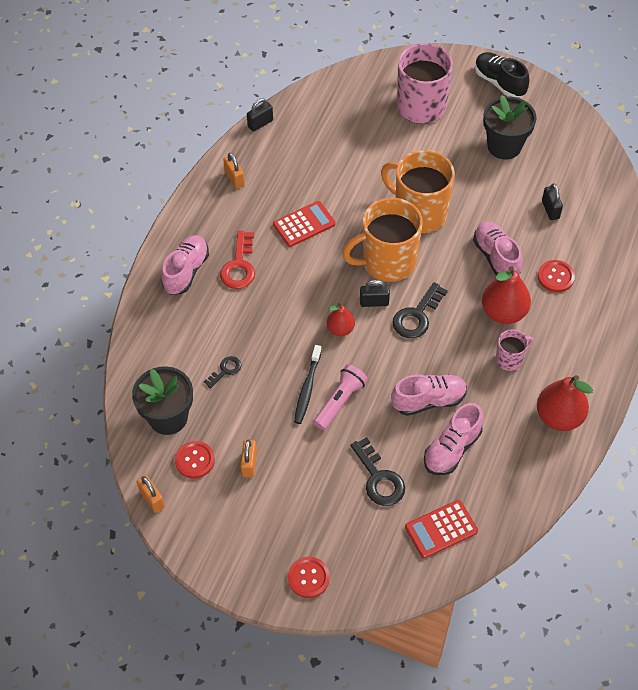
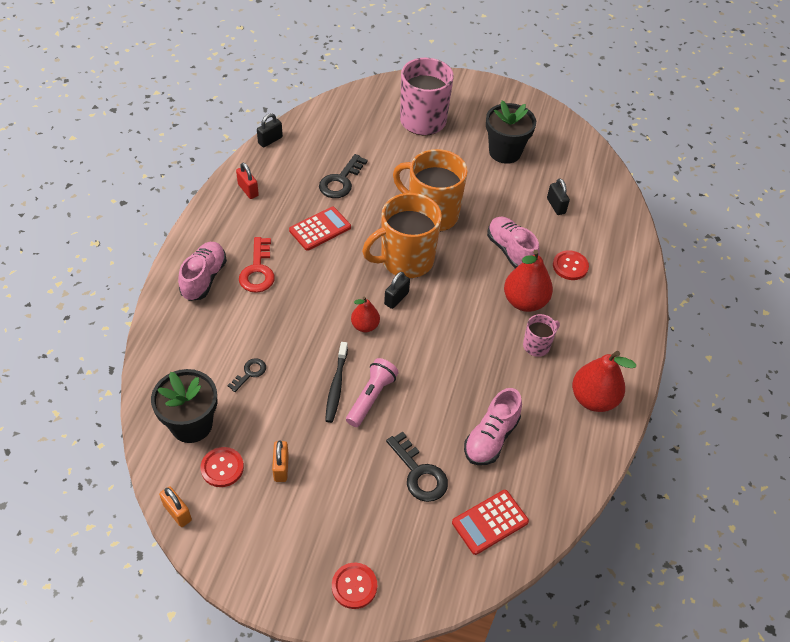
camera: 10 degrees left, 5 degrees down
(234, 179) = (248, 190): orange padlock -> red padlock
(374, 302) = (396, 298): black padlock -> black padlock turned 45 degrees counterclockwise
(417, 316) = (440, 309): black key -> black key (341, 181)
(428, 400) = (461, 391): pink shoe -> none
(499, 83) = (493, 98): black shoe -> none

